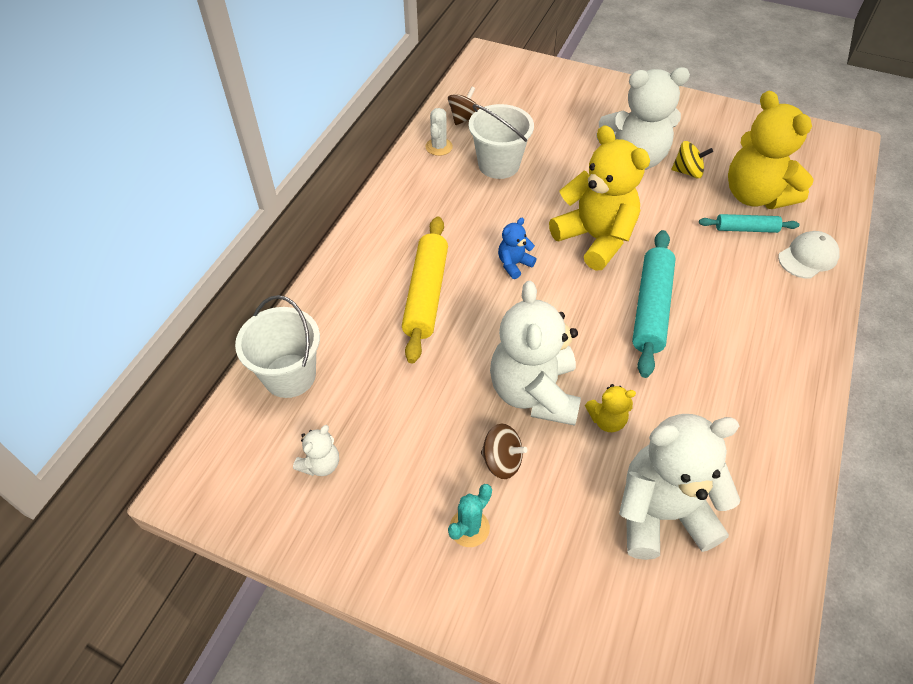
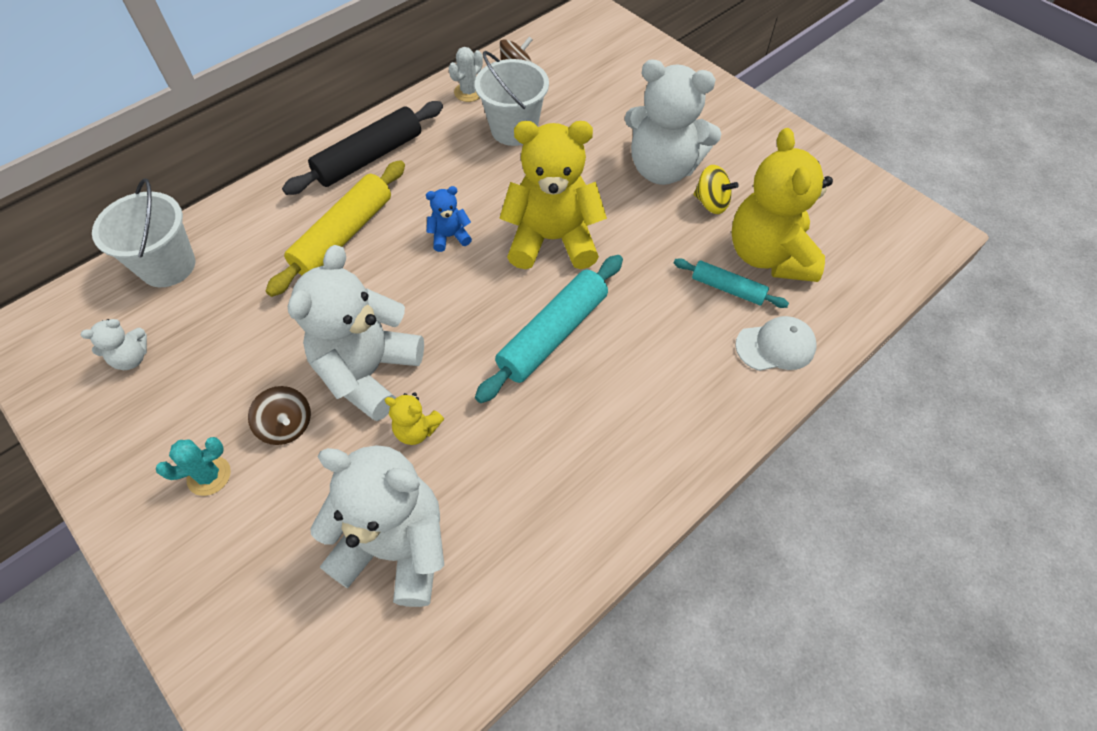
camera: 25 degrees right, 5 degrees up
(397, 225) = (369, 158): none -> black rolling pin
(595, 238) = (552, 240): yellow teddy bear -> yellow teddy bear turned 75 degrees counterclockwise

